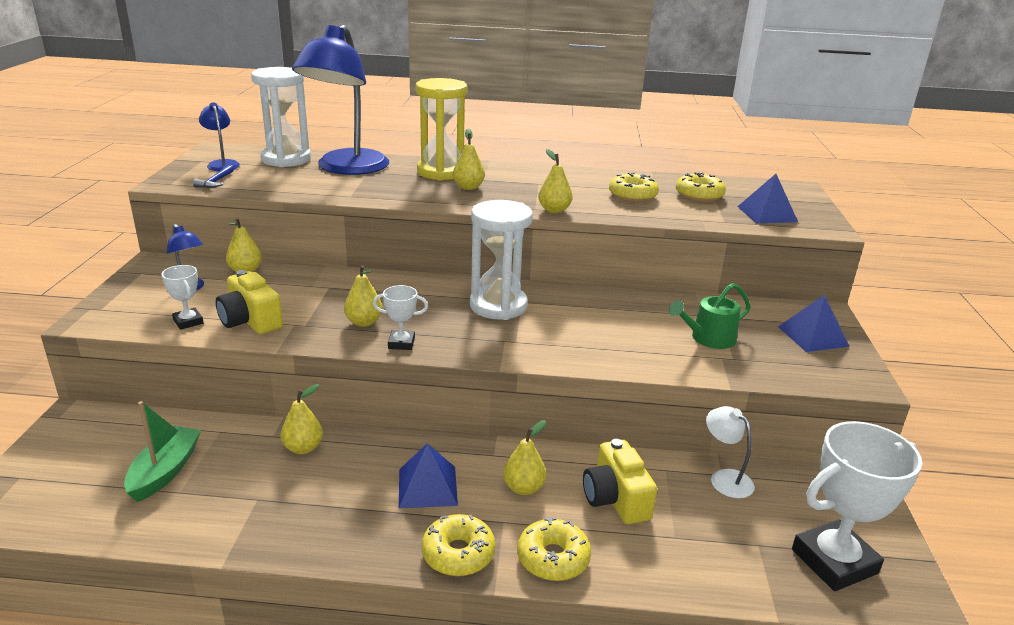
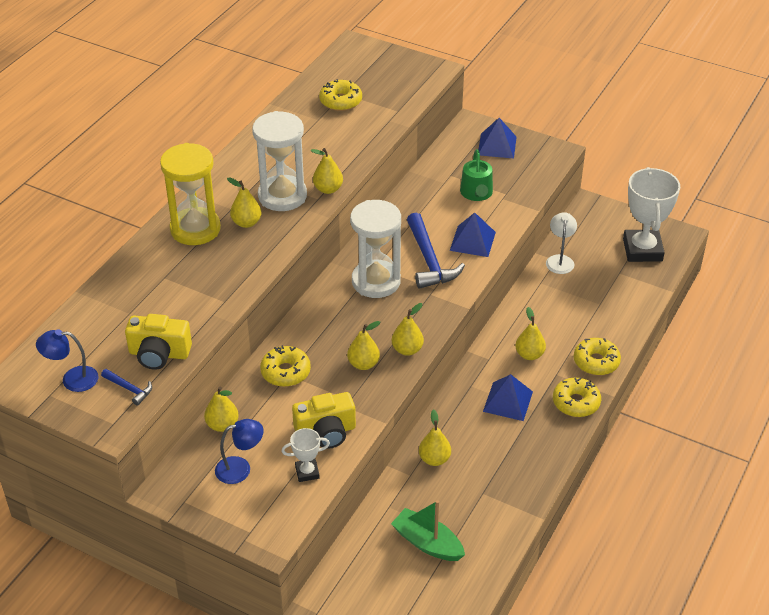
camera: 65 degrees left, 15 degrees up
(286, 159) = (87, 329): white hourglass -> white hourglass (282, 196)
(346, 168) = (146, 290): blue lamp -> none
(401, 343) = (407, 349): white trophy -> yellow pear
(560, 330) = (429, 260): none -> blue hammer
(615, 499) = (557, 316): yellow camera -> yellow camera (159, 354)
(632, 196) = (321, 136): yellow donut -> yellow donut (285, 372)
(725, 478) = (560, 260): white lamp -> white lamp turned 105 degrees clockwise
(767, 214) = (395, 84): blue pyramid -> blue pyramid (472, 241)

